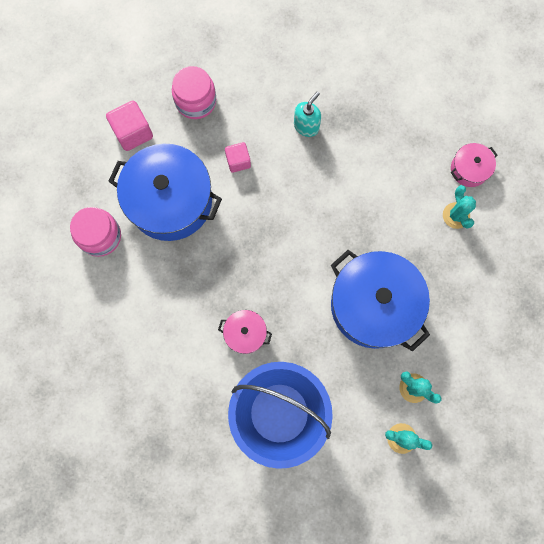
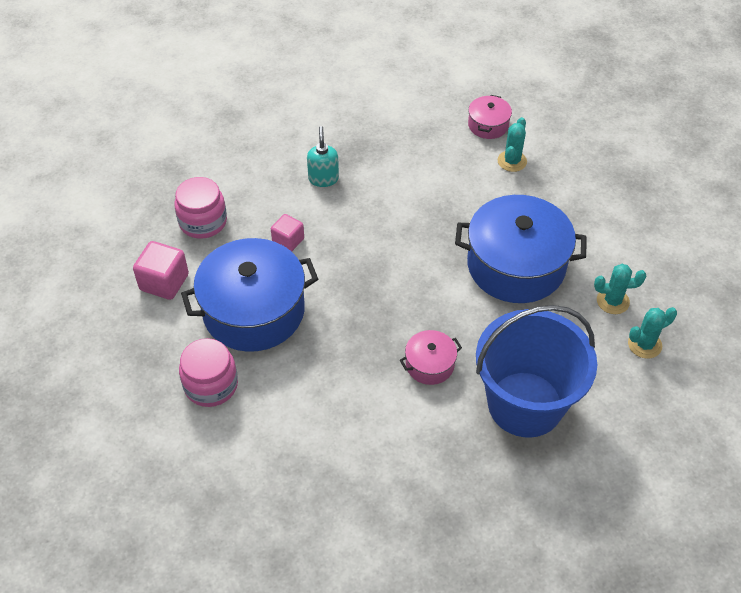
camera: 40 degrees left, 25 degrees down
(456, 215) = (512, 161): turquoise cactus -> turquoise cactus turned 75 degrees clockwise

